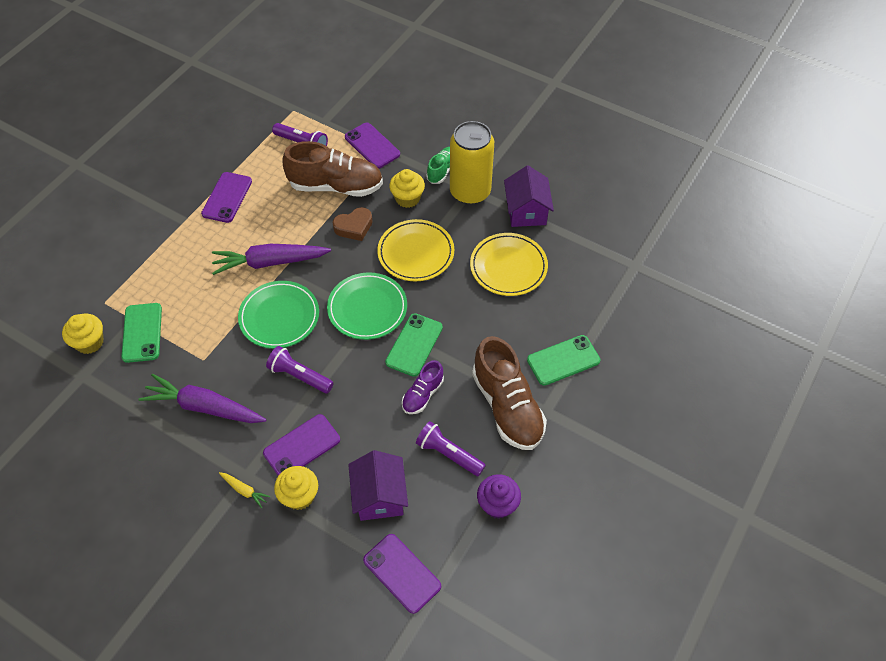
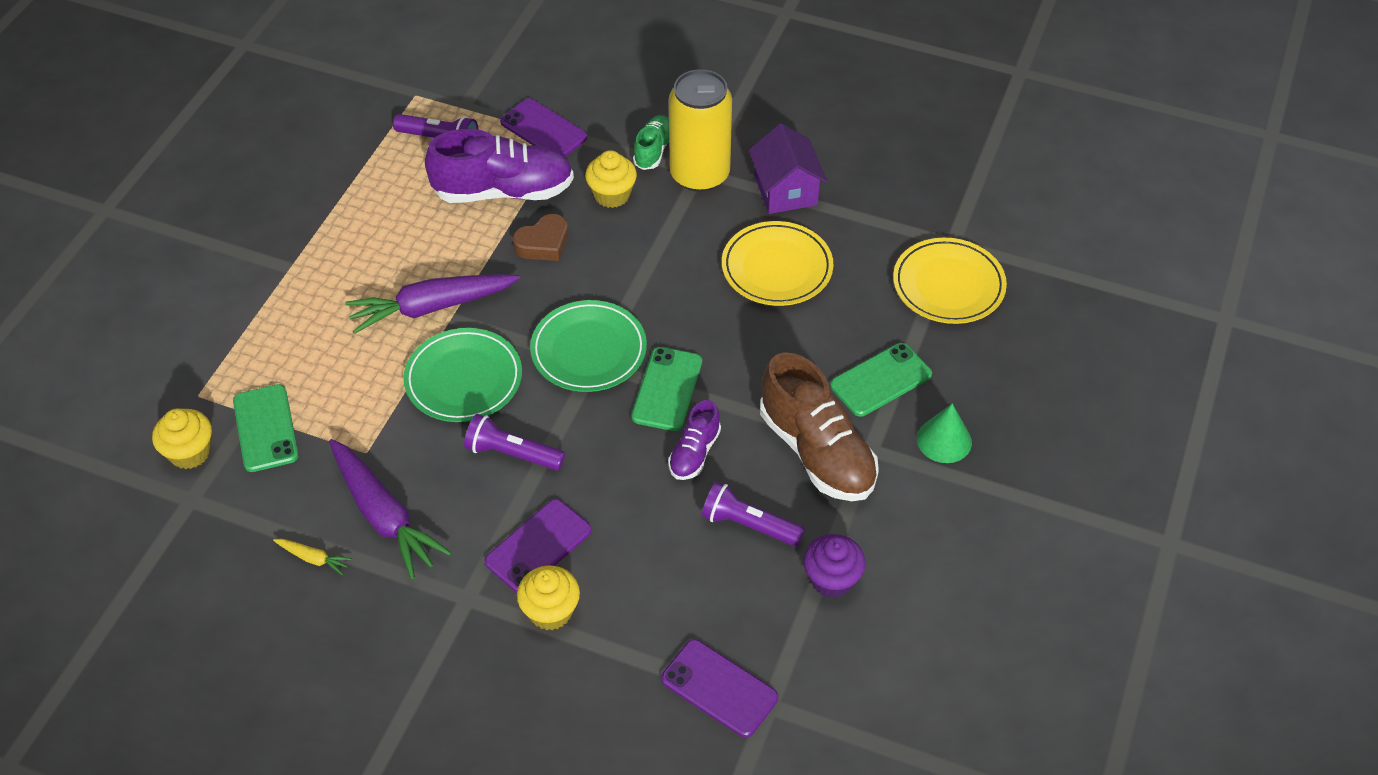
camera: 10 degrees left, 5 degrees down
(204, 407) = (384, 515): purple carrot -> purple carrot turned 135 degrees counterclockwise
(227, 197) = (346, 227): purple phone -> none
(244, 490) = (469, 616): yellow carrot -> yellow carrot (313, 558)
(336, 186) = (503, 191): brown shoe -> purple shoe
(379, 496) = (664, 594): purple house -> none
(416, 253) = (641, 267): yellow plate -> yellow plate (948, 285)
(598, 412) = (944, 440): none -> green cone

